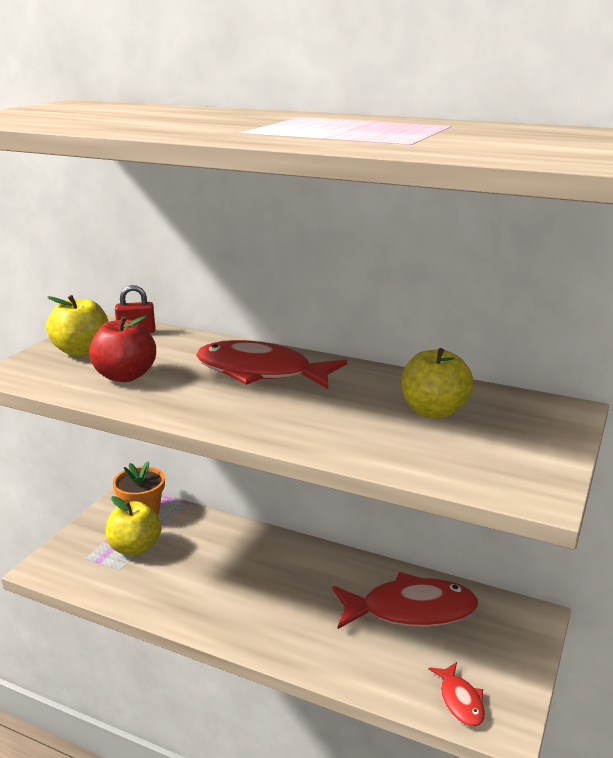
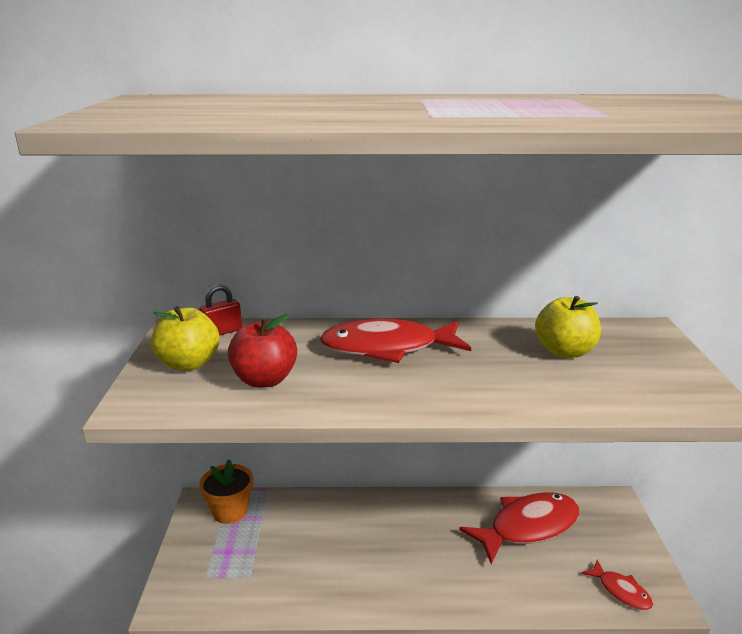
camera: 25 degrees left, 0 degrees up
(135, 548) = (250, 550): yellow apple -> none

